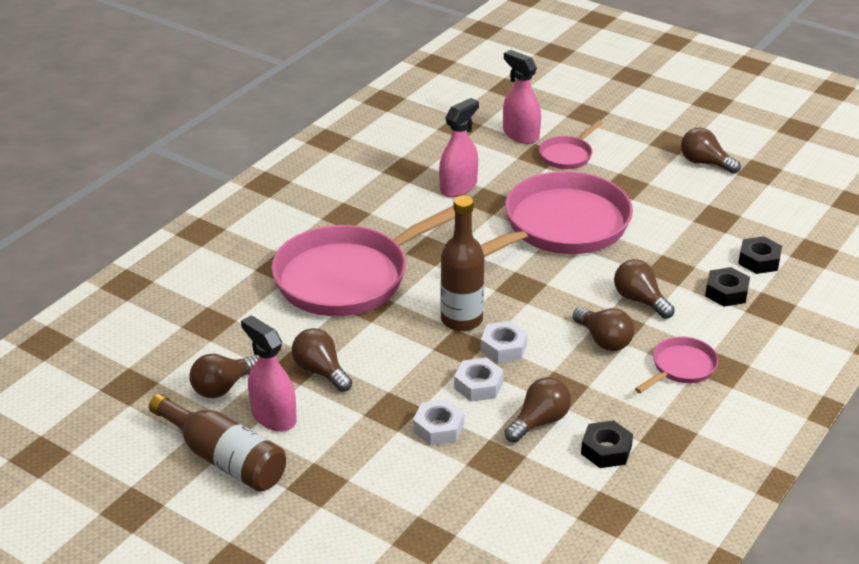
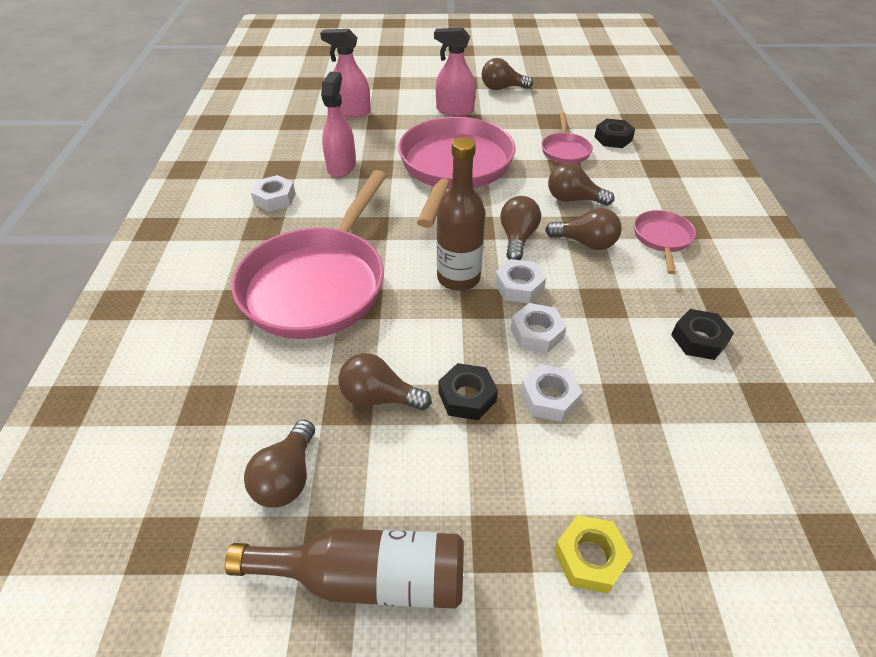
camera: 35 degrees left, 10 degrees up
(273, 416) = (377, 482): pink spray bottle -> pink spray bottle (454, 110)
(363, 519) = (589, 557): none -> yellow nut
(376, 194) = (275, 199): none -> white nut
(539, 421) = (621, 342): brown light bulb -> brown light bulb (517, 238)
(567, 155) = (402, 114): pink pan -> pink pan (565, 150)
(726, 292) = (621, 169): black nut -> black nut (467, 396)

